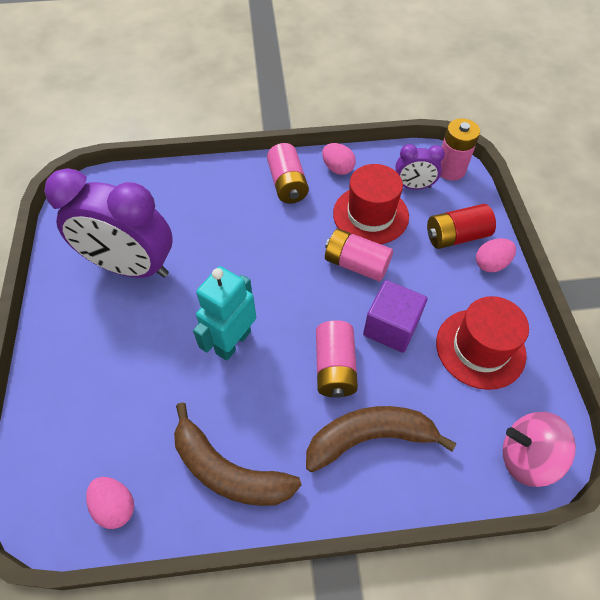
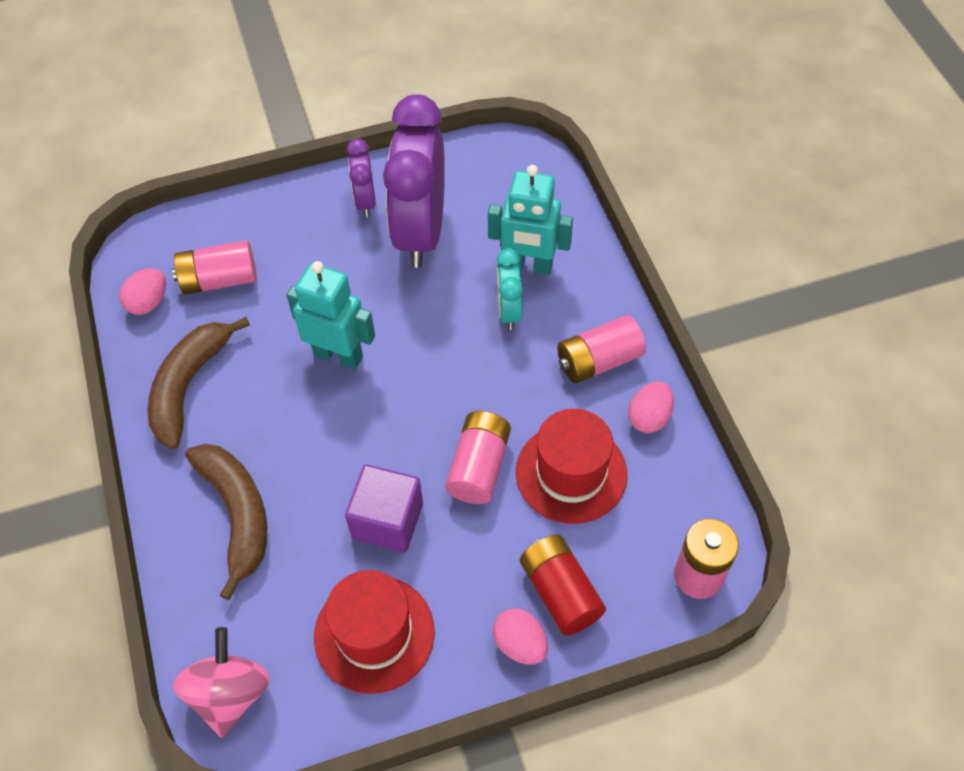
camera: 80 degrees right, 0 degrees up
(193, 206) = (529, 265): none -> turquoise robot
(229, 224) = (509, 311): none -> turquoise clock
(335, 367) = (321, 465): pink battery -> pink battery (219, 280)
(413, 186) = (644, 524): purple clock -> purple clock (365, 201)

